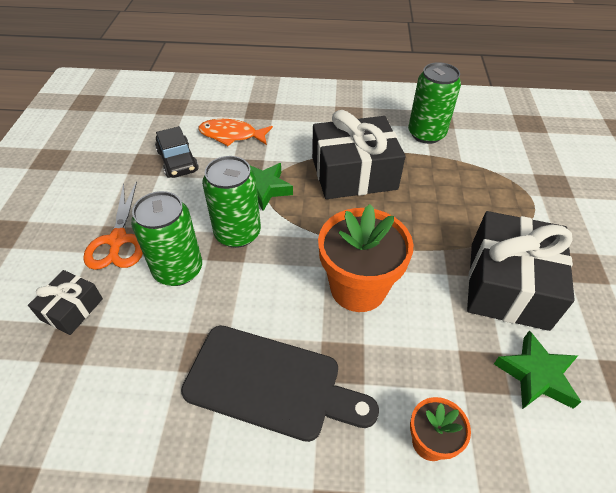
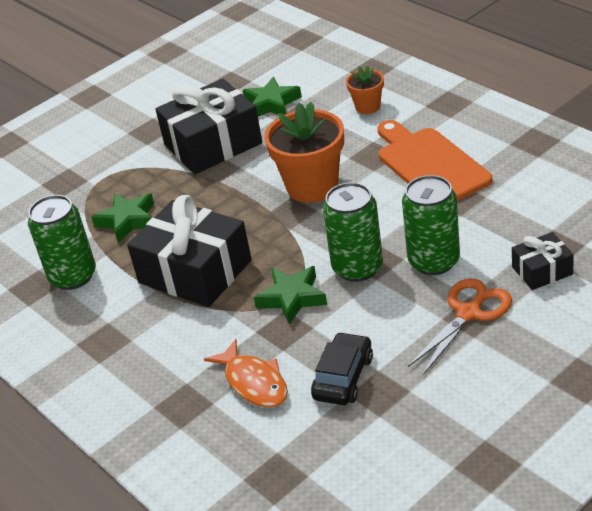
camera: 130 degrees left, 10 degrees down
(270, 383) = (430, 164): black cutting board -> orange cutting board
(456, 182) = (128, 221): none -> green star

